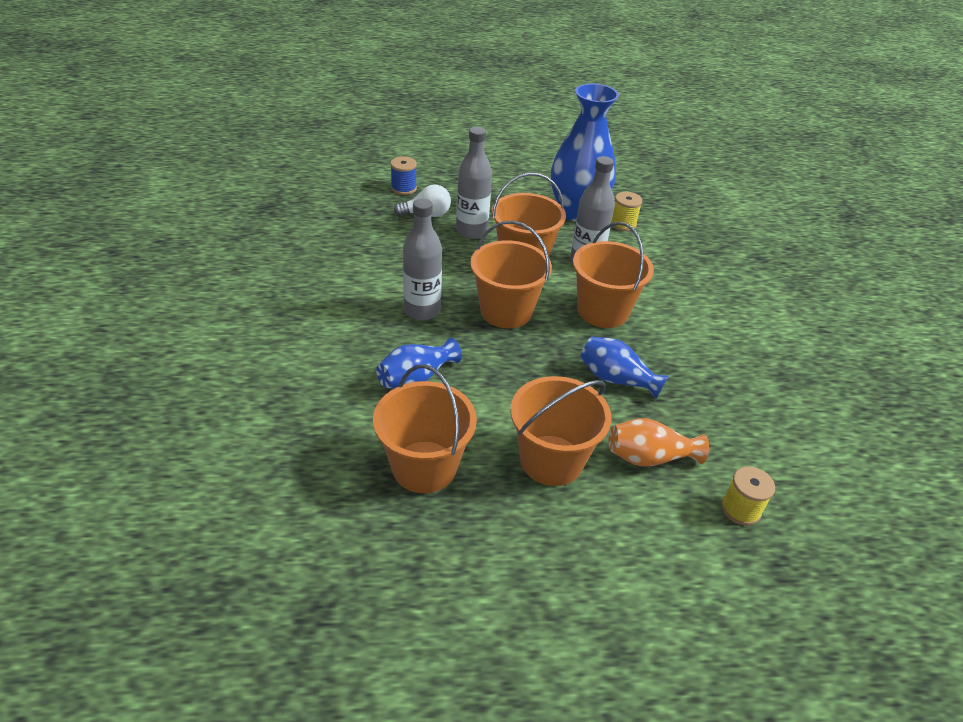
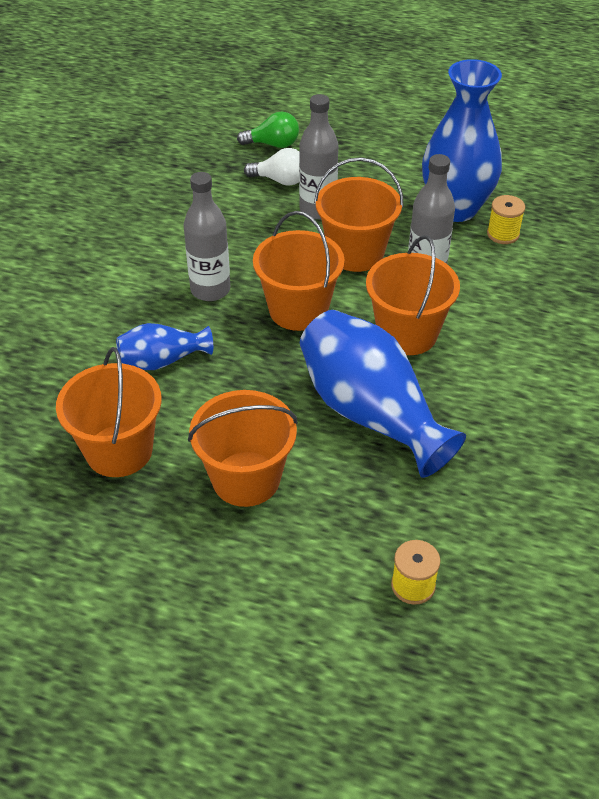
camera: 25 degrees right, 5 degrees up
(403, 188) = (273, 144): blue spool -> green light bulb
(616, 379) = (371, 413): blue vase -> blue vase, size x1.91
(649, 457) = (350, 504): orange vase -> none

